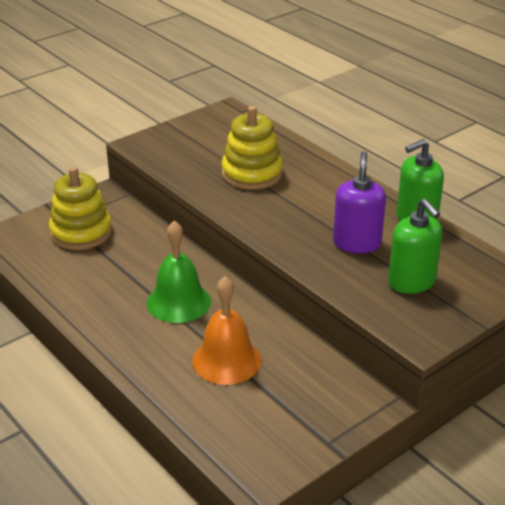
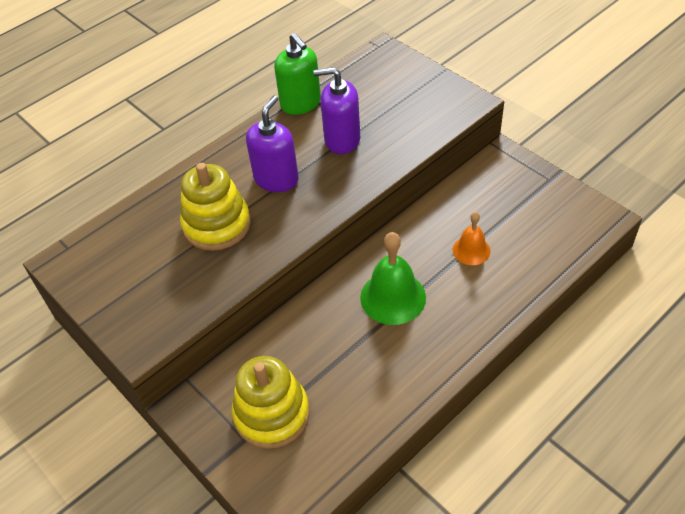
camera: 90 degrees left, 15 degrees up
(226, 360) = (471, 250): orange bell -> orange bell, size x0.60
(304, 203) = (276, 179): none -> purple soap dispenser
(411, 282) = (395, 106): green soap dispenser -> none

